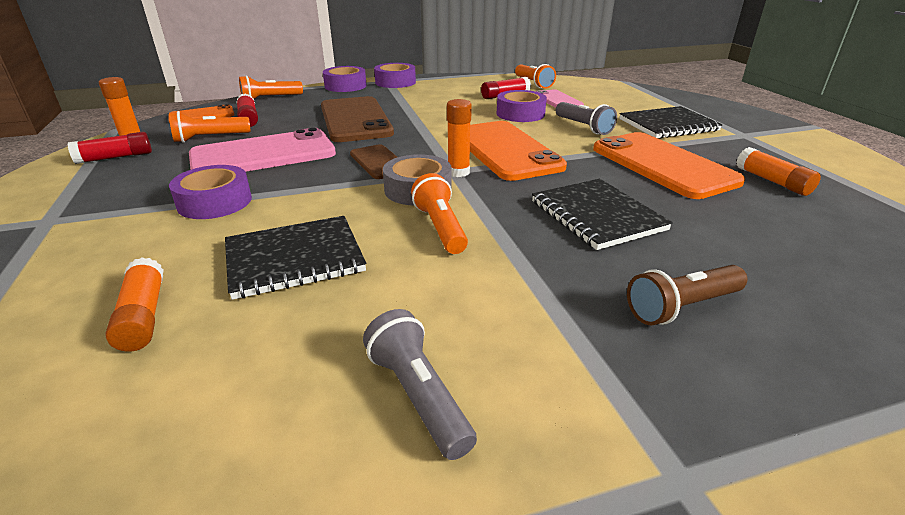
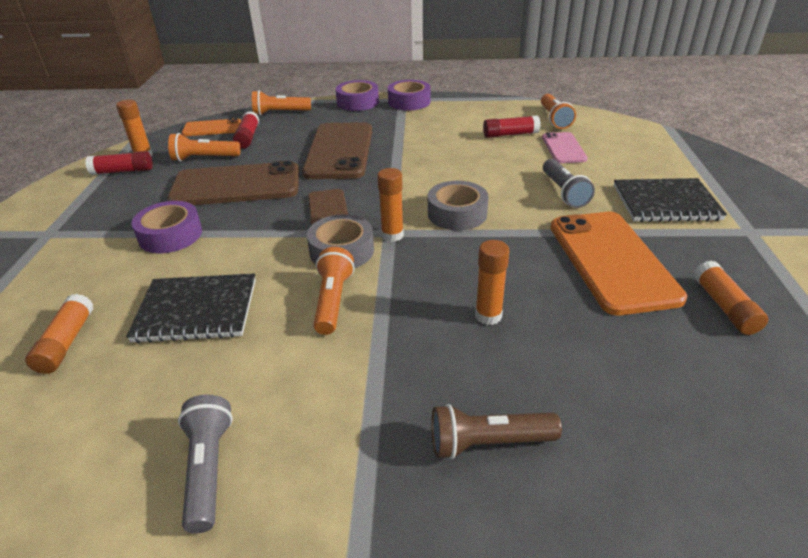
camera: 20 degrees right, 5 degrees up
(263, 155) = (236, 185): pink phone -> brown phone
(505, 150) = (457, 214): orange phone -> grey tape
(520, 114) = (508, 164): purple tape -> none
(597, 216) = (488, 316): black notebook -> orange glue stick

